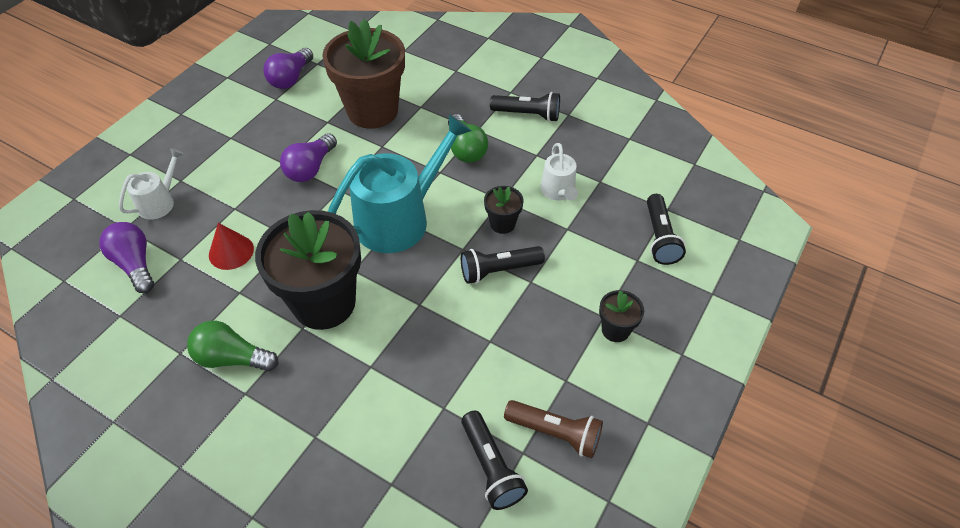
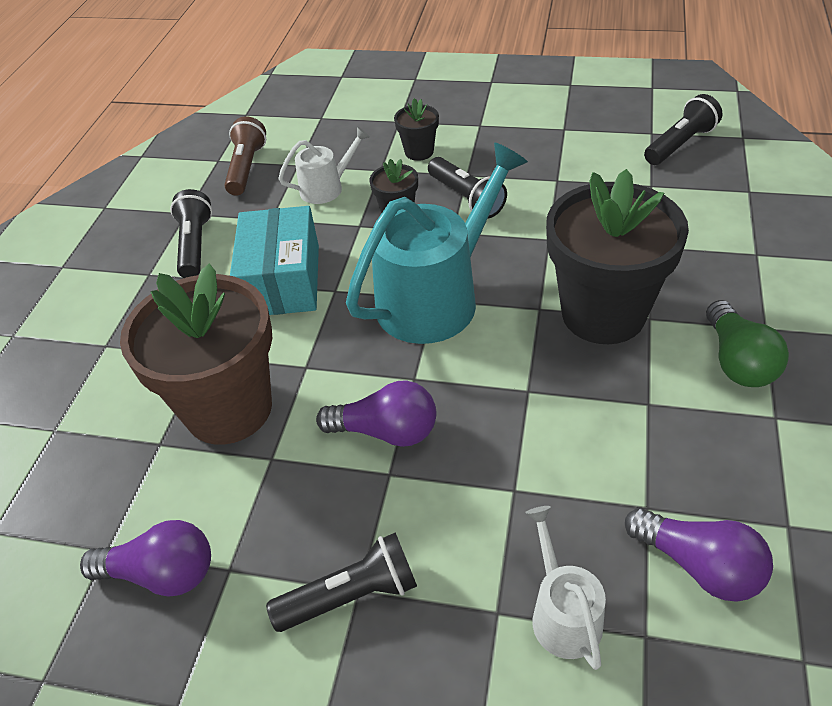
camera: 105 degrees left, 5 degrees down
(135, 264) = (699, 565): purple light bulb -> purple light bulb turned 90 degrees counterclockwise
(159, 202) = (563, 614): white watering can -> white watering can turned 60 degrees clockwise
(231, 252) = (593, 448): red cone -> none
(399, 219) = (436, 298): turquoise watering can -> turquoise watering can turned 105 degrees clockwise
(466, 149) = (282, 280): green light bulb -> turquoise box
(555, 433) = (619, 122): brown flashlight -> brown flashlight (246, 168)
(615, 330) = (490, 116): black flower pot -> black flower pot (419, 152)
(660, 238) = (362, 114): black flashlight -> black flashlight (351, 595)

